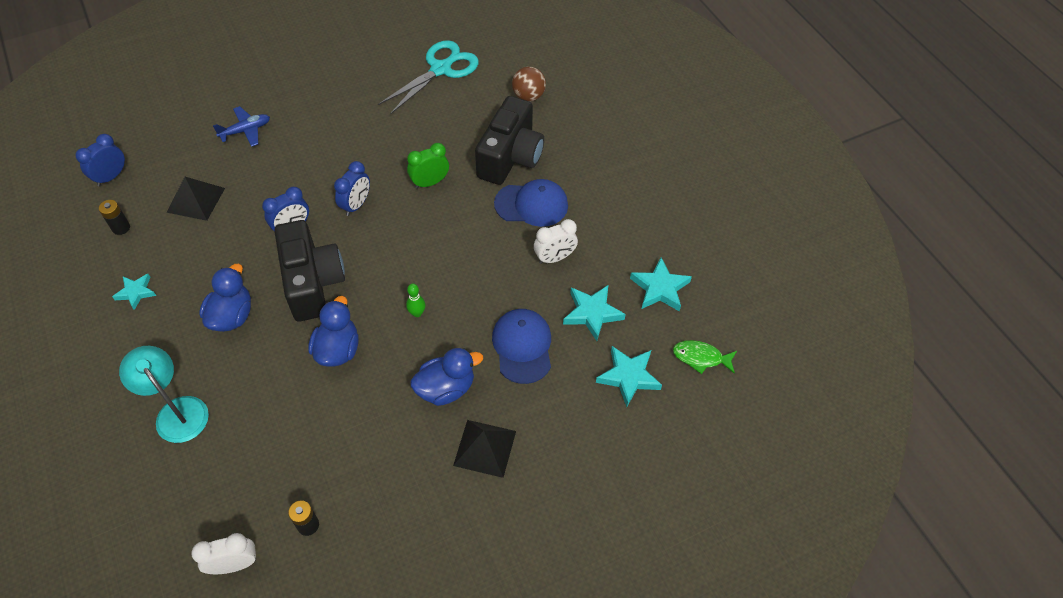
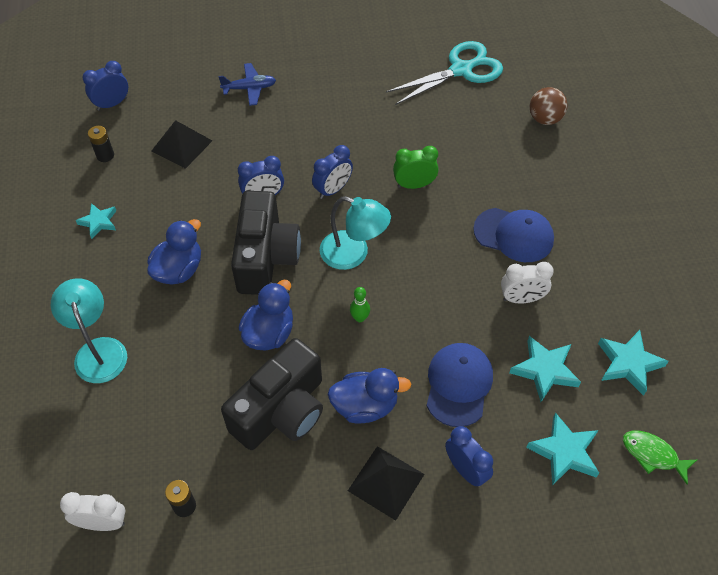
camera: 20 degrees right, 0 degrees up
(393, 258) = (353, 254): none -> turquoise lamp
(510, 157) = (506, 178): black camera -> black camera (281, 411)
(550, 416) = (465, 470): none -> blue clock

